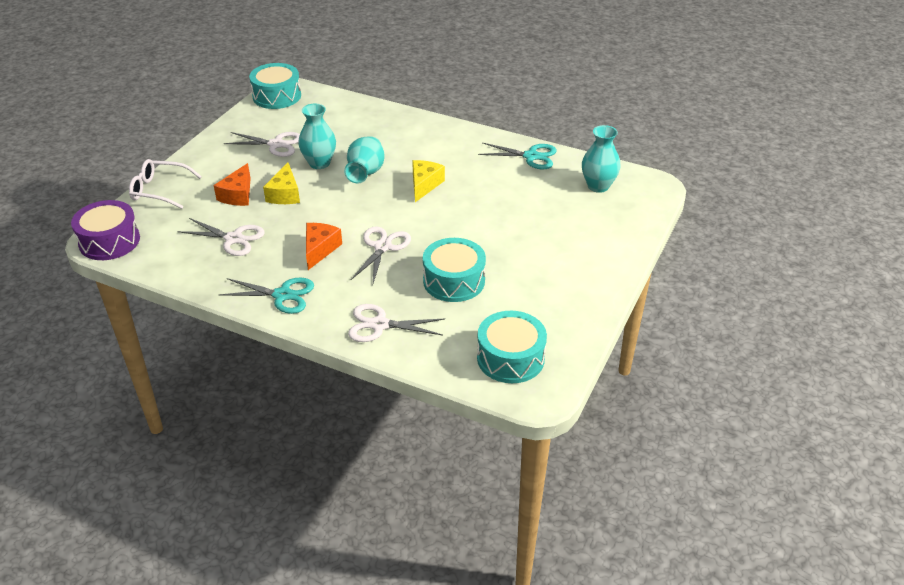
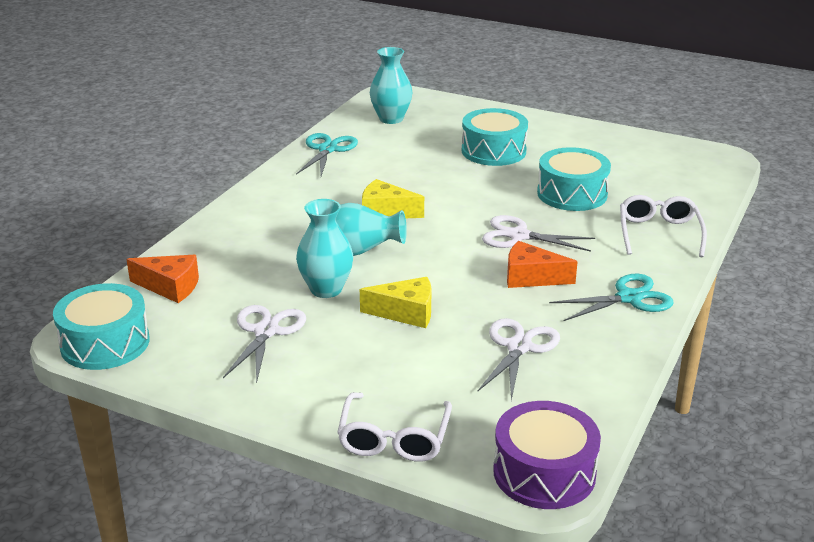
camera: 90 degrees left, 10 degrees down
(238, 195) = (408, 355): orange cheese -> orange cheese (170, 287)
(282, 295) = (629, 298): turquoise scissors -> turquoise scissors turned 60 degrees clockwise
(379, 325) = (659, 233): white scissors -> white glasses
(510, 358) = (680, 168): turquoise drum -> turquoise drum (493, 151)

